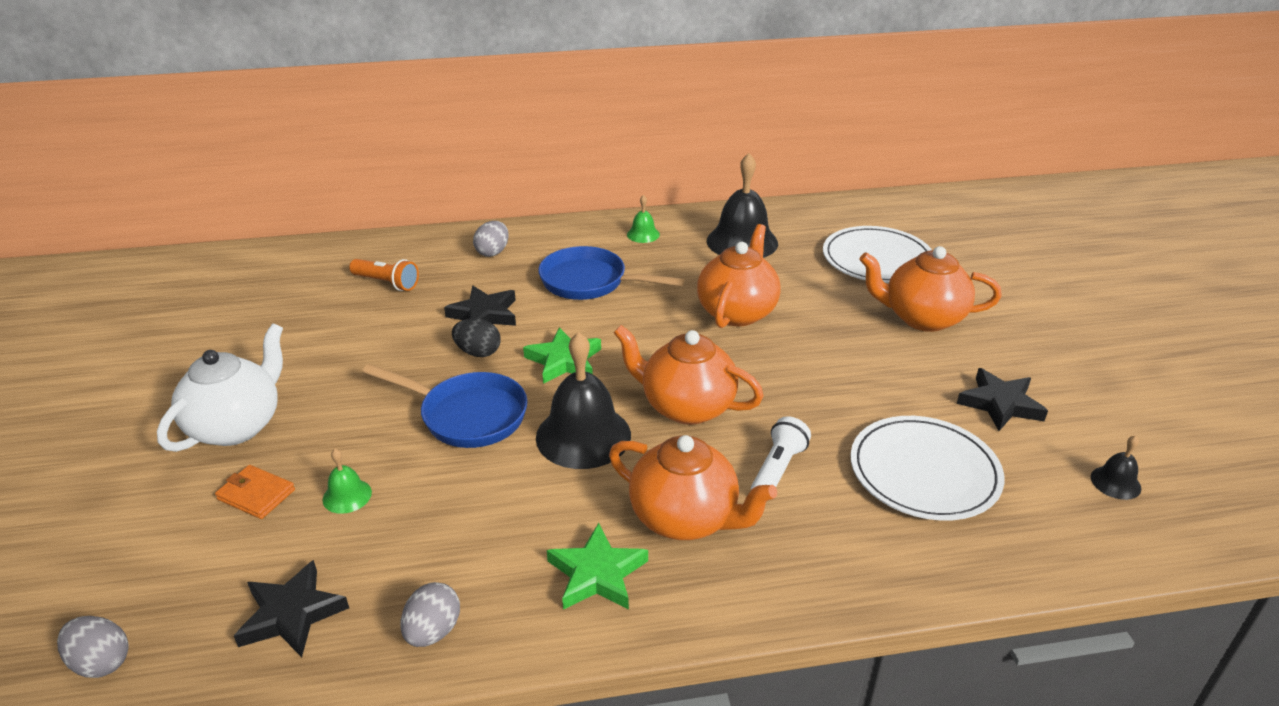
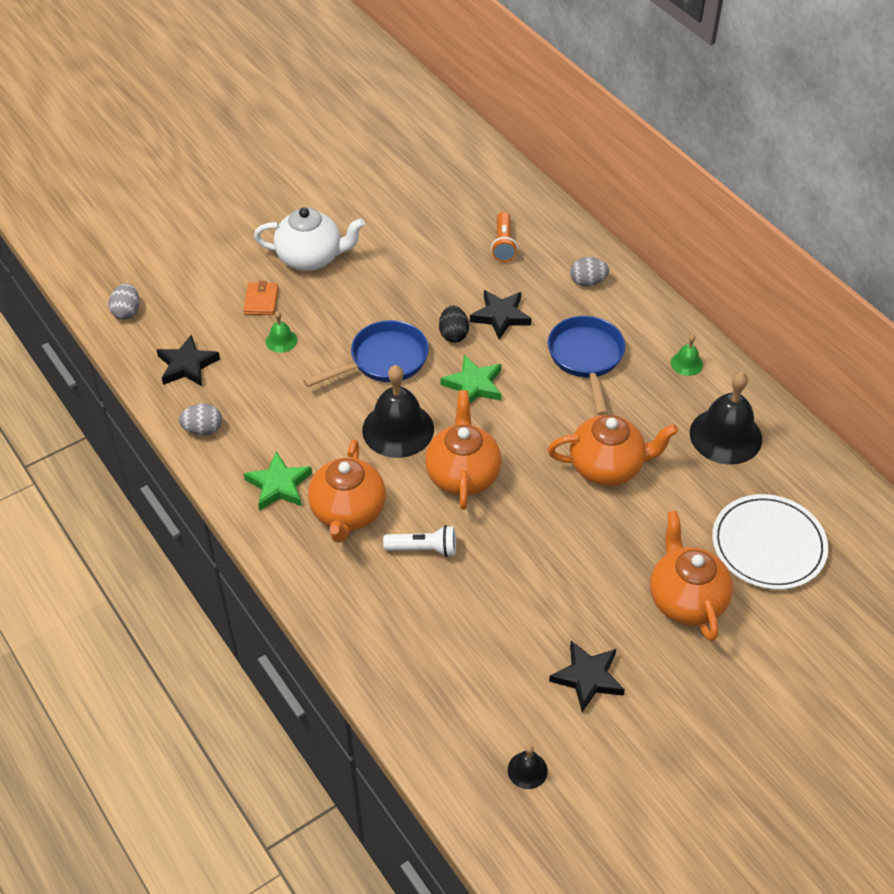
camera: 65 degrees right, 15 degrees up
(467, 415) = (383, 360): blue pan -> blue pan turned 120 degrees counterclockwise
(924, 472) = (470, 639): white plate -> none

